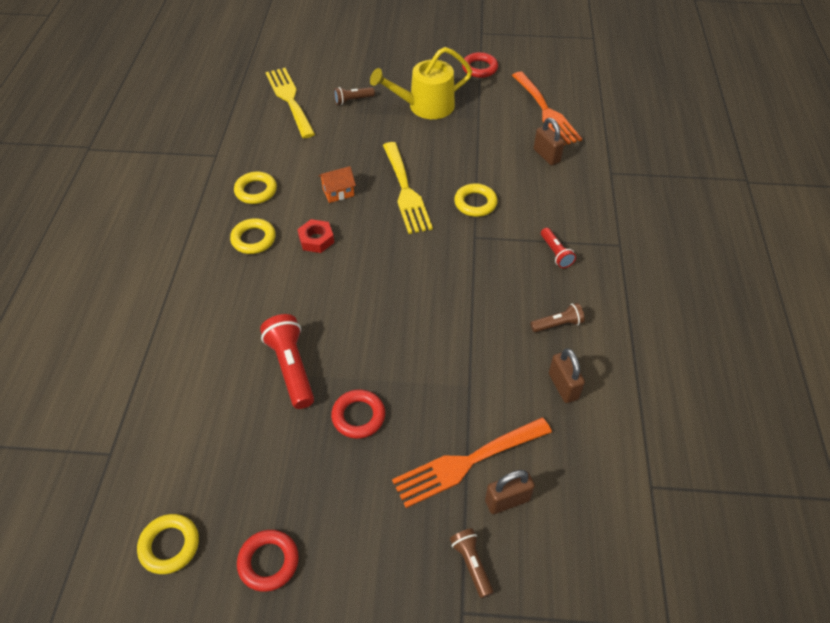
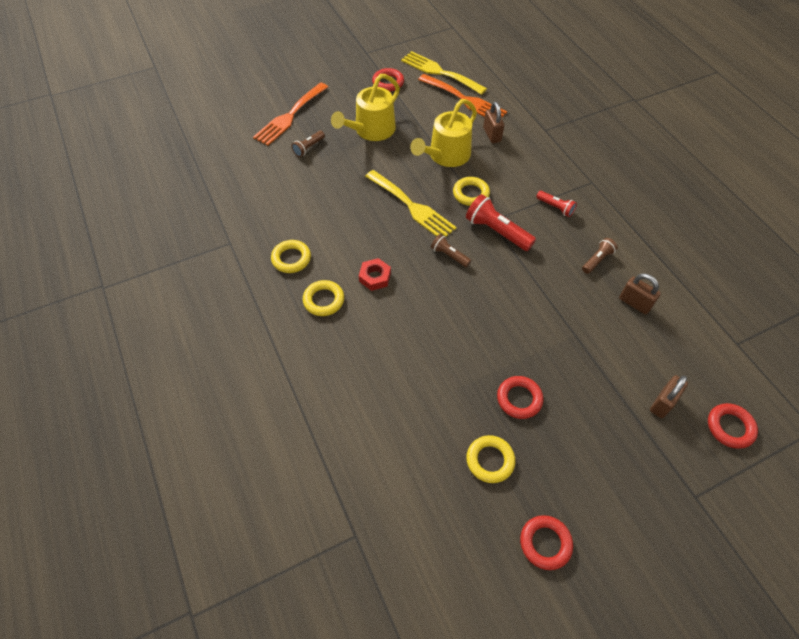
camera: 30 degrees left, 5 degrees up
(169, 545) = (464, 577): yellow ring -> yellow ring (490, 460)
(289, 99) = (254, 168): yellow fork -> yellow fork (439, 72)
(291, 367) = (440, 388): red flashlight -> red flashlight (496, 231)
(338, 192) = (360, 230): orange house -> none
(466, 463) = (617, 392): orange fork -> orange fork (289, 116)
(471, 564) = (675, 460): brown flashlight -> brown flashlight (449, 255)
(481, 157) = (446, 155): none -> yellow watering can
(546, 156) = (492, 135): brown padlock -> brown padlock turned 45 degrees clockwise
(564, 566) = (730, 427): none -> red ring

